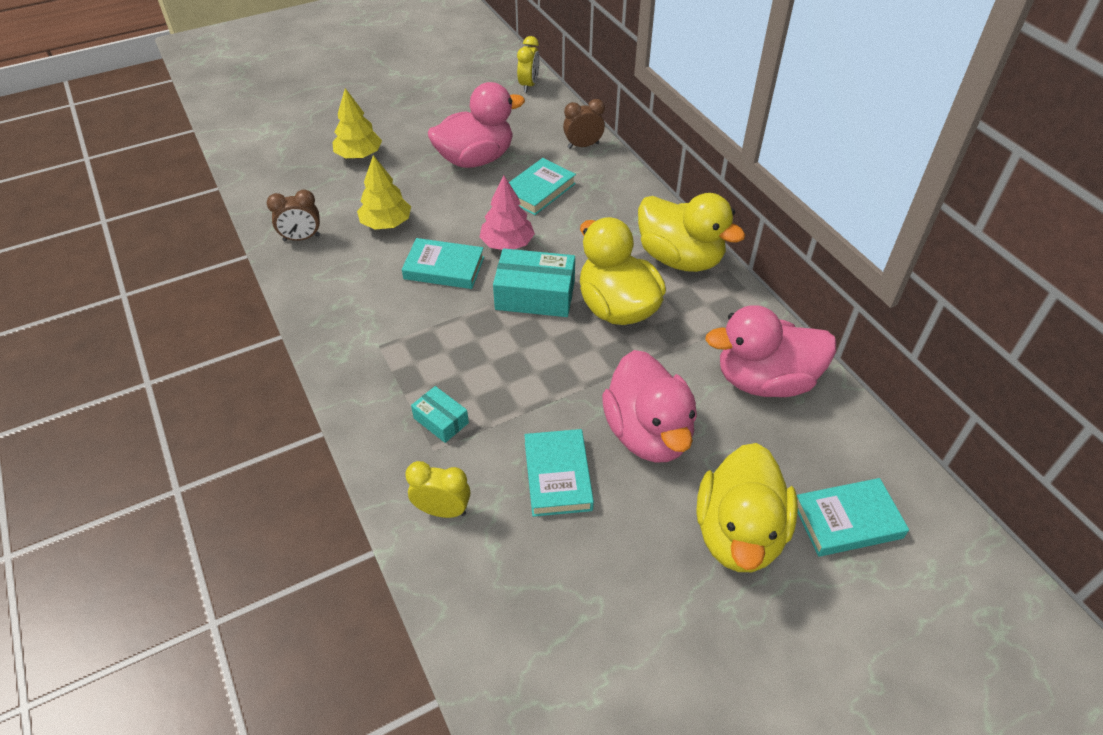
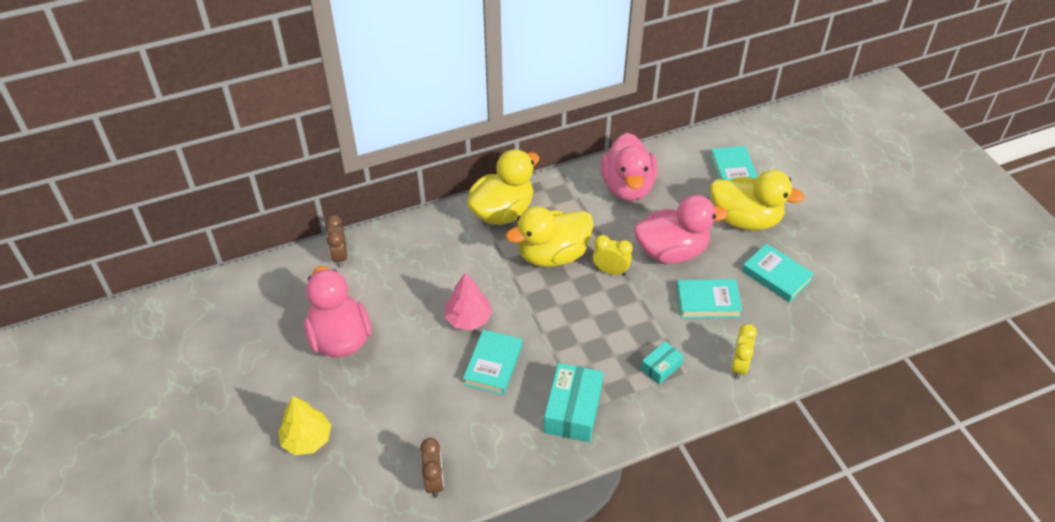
camera: 85 degrees left, 0 degrees up
(386, 223) = (424, 410): yellow tree -> none
(528, 85) = (223, 290): yellow clock -> yellow clock (610, 271)
(535, 295) = (533, 303): turquoise box -> turquoise box (573, 410)
(538, 190) = (399, 293): turquoise book -> turquoise book (776, 275)

